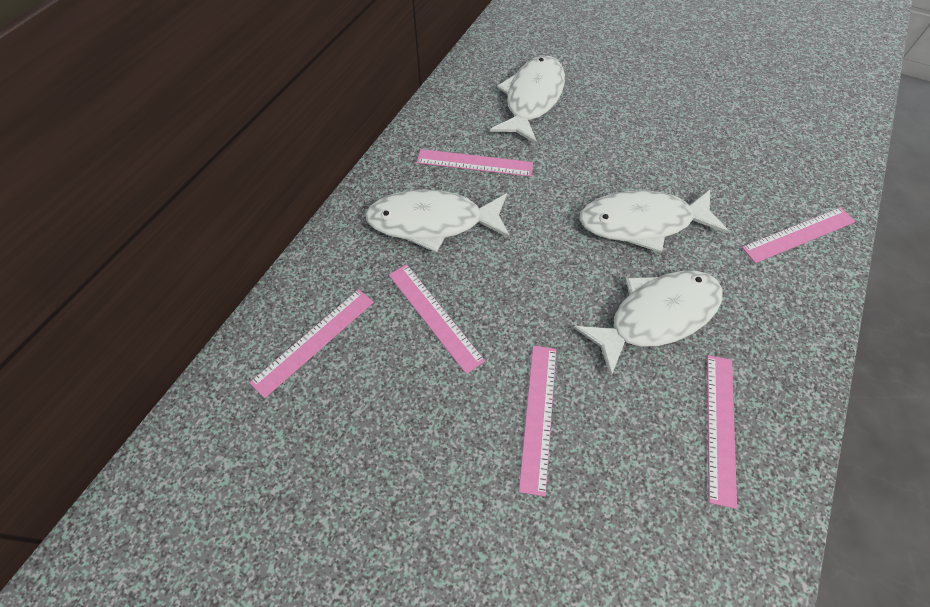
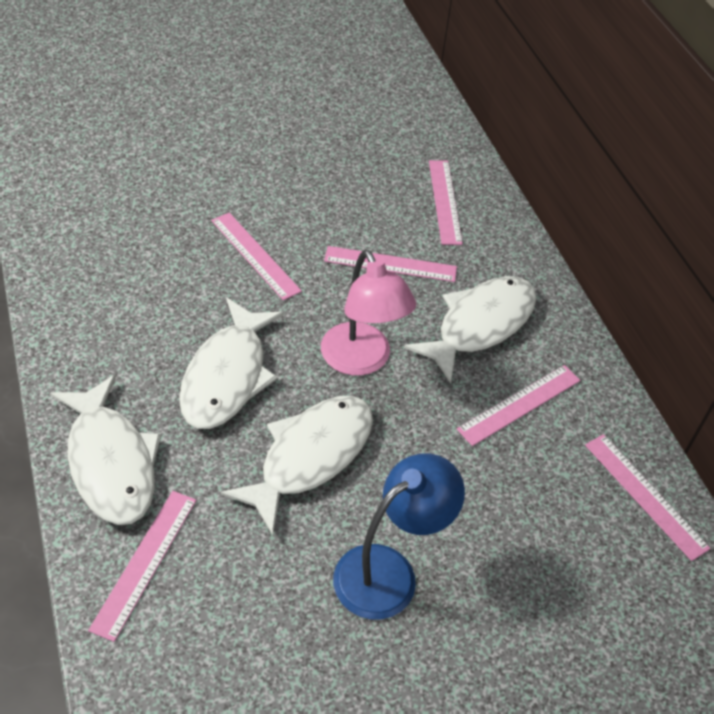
camera: 130 degrees right, 10 degrees down
(532, 99) = (566, 530): white fish -> white fish (111, 462)
(544, 257) = (361, 361): none -> pink lamp
(649, 142) = (389, 571): none -> blue lamp
(720, 426) = (121, 328): pink ruler -> pink ruler (645, 495)

